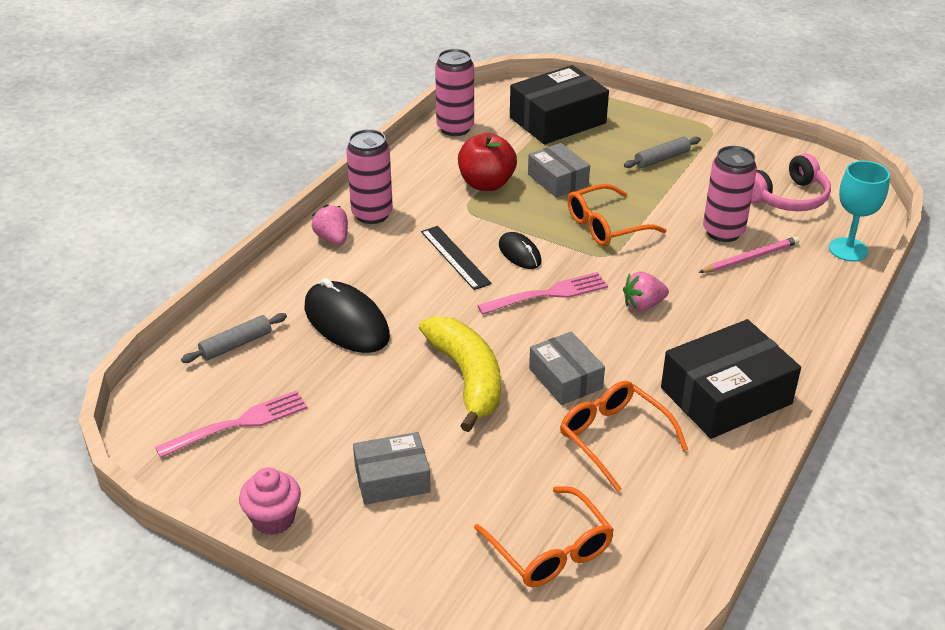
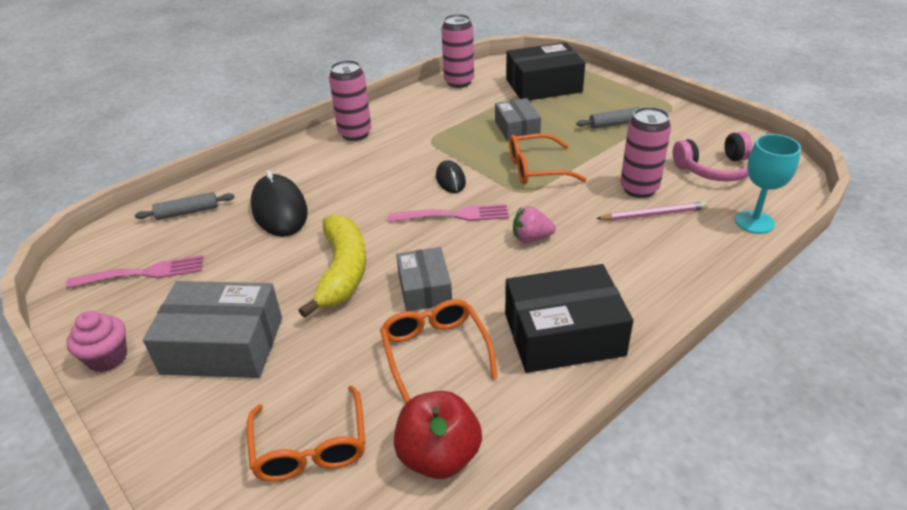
camera: 20 degrees right, 0 degrees up
(332, 238) = (314, 147): pink strawberry -> none
(392, 479) = (223, 345): grey box -> grey box, size x1.65
(455, 257) = (397, 174): black ruler -> none
(486, 184) = (457, 124): red apple -> red apple (439, 456)

